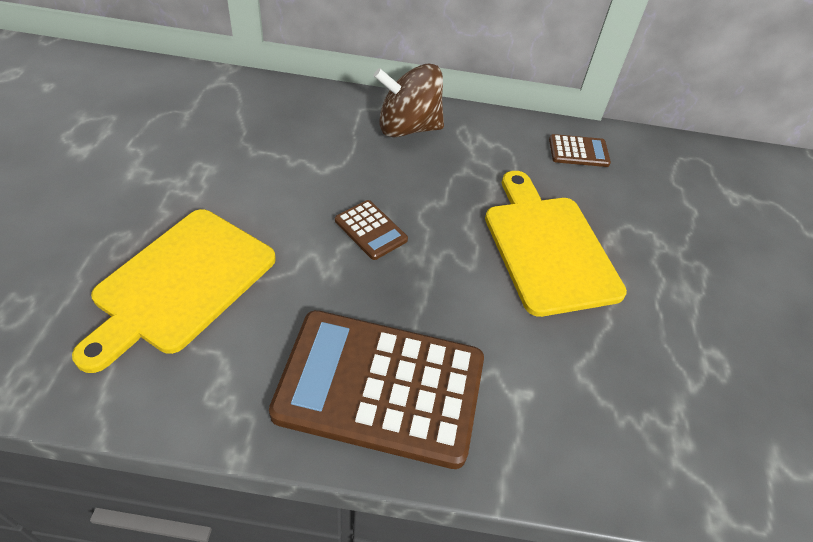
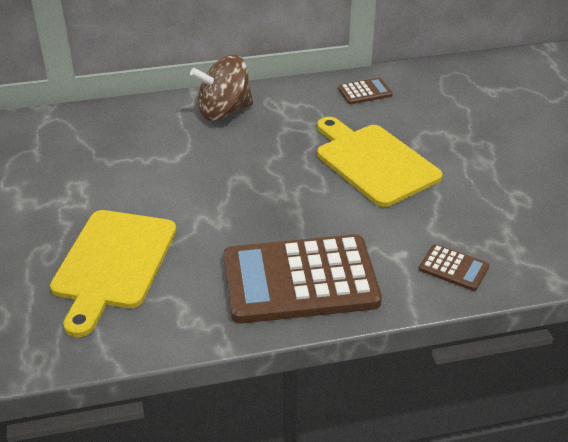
camera: 15 degrees left, 10 degrees down
(371, 230) = (236, 188): brown calculator -> brown calculator (453, 268)

